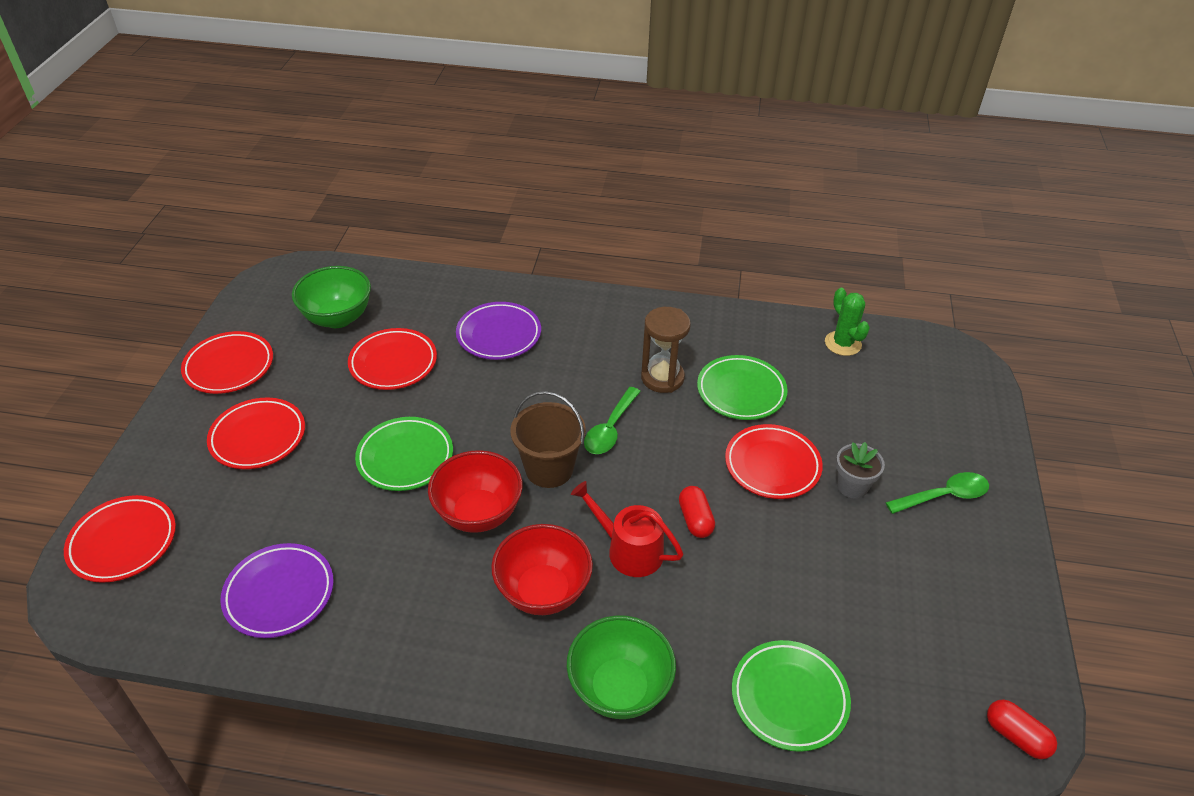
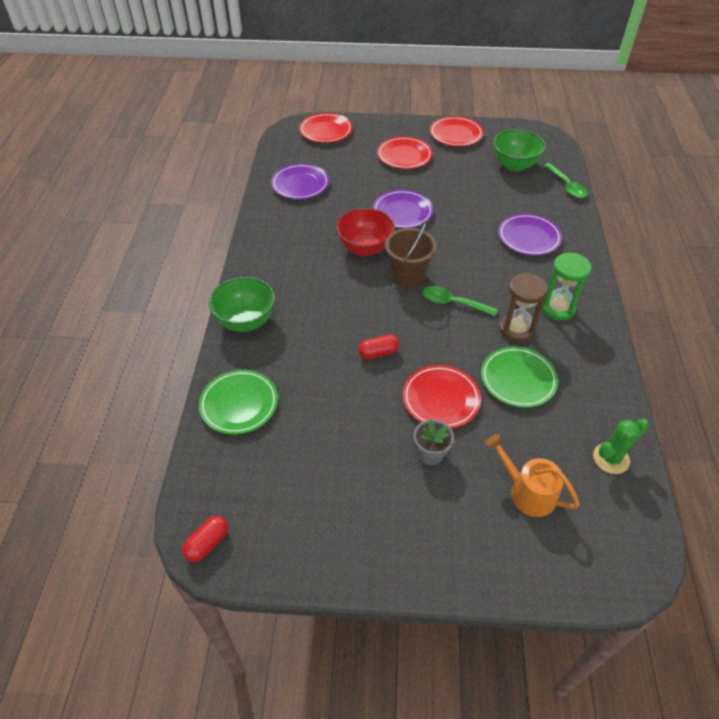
camera: 85 degrees right, 5 degrees up
(393, 363) = (482, 194): red plate -> none
(405, 457) = (402, 212): green plate -> purple plate
(543, 591) = (311, 282): red bowl -> none
(629, 550) = (347, 319): red watering can -> none
(631, 336) = (558, 308): none -> green hourglass
(891, 413) = (527, 492): none -> orange watering can
(943, 496) = (434, 524): green spoon -> green spoon (566, 186)

